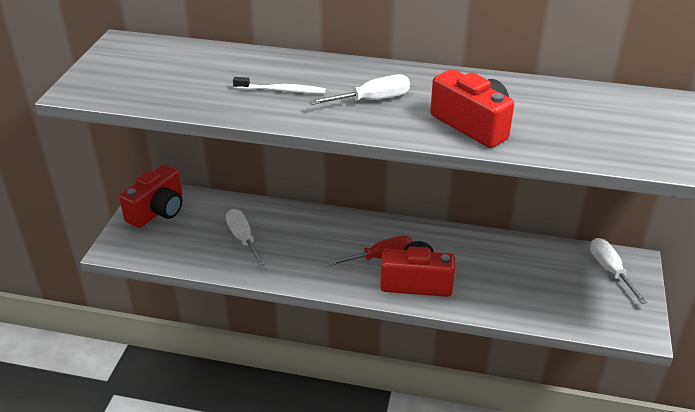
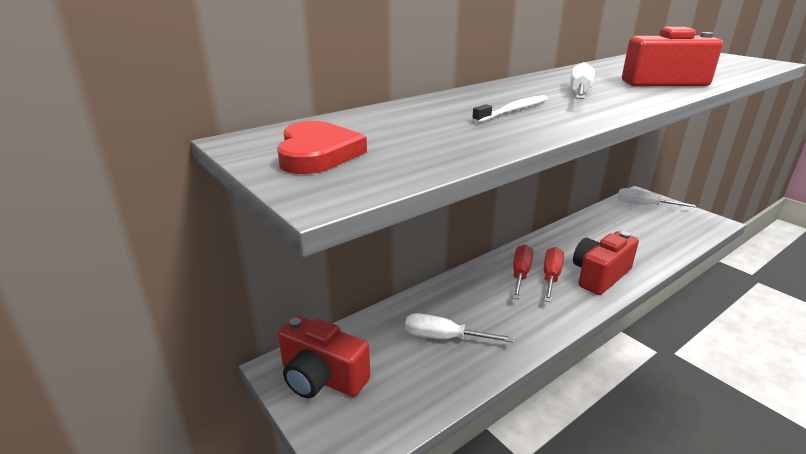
camera: 50 degrees left, 10 degrees down
(123, 67) = (317, 153): none -> red heart
(158, 211) = (321, 378): red camera -> red camera turned 135 degrees clockwise
(365, 240) = (520, 274): none -> red screwdriver

